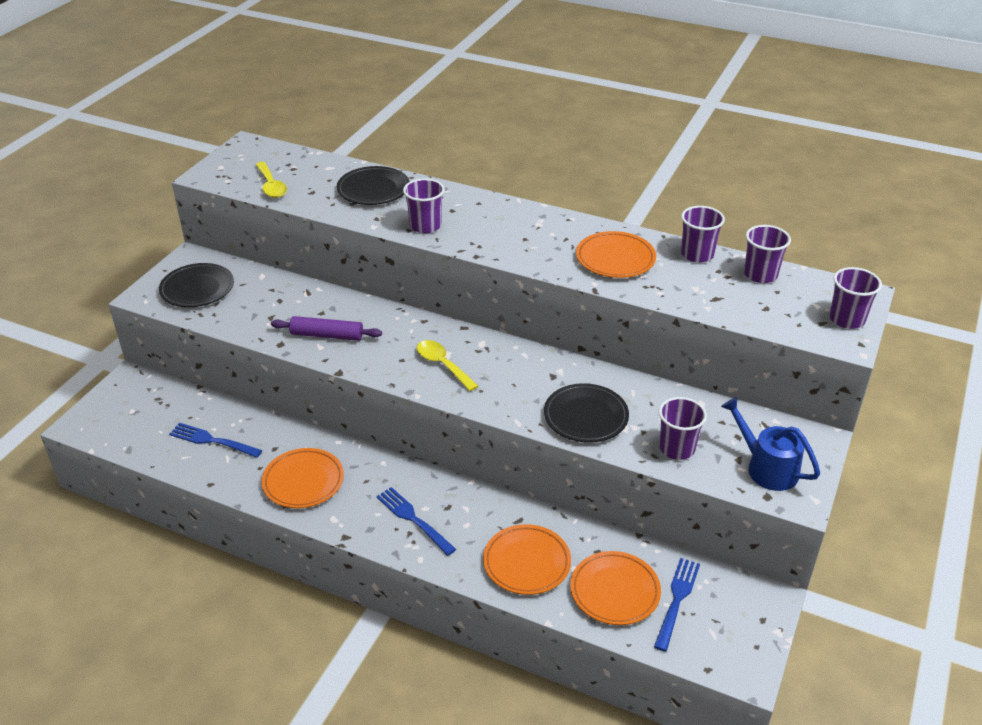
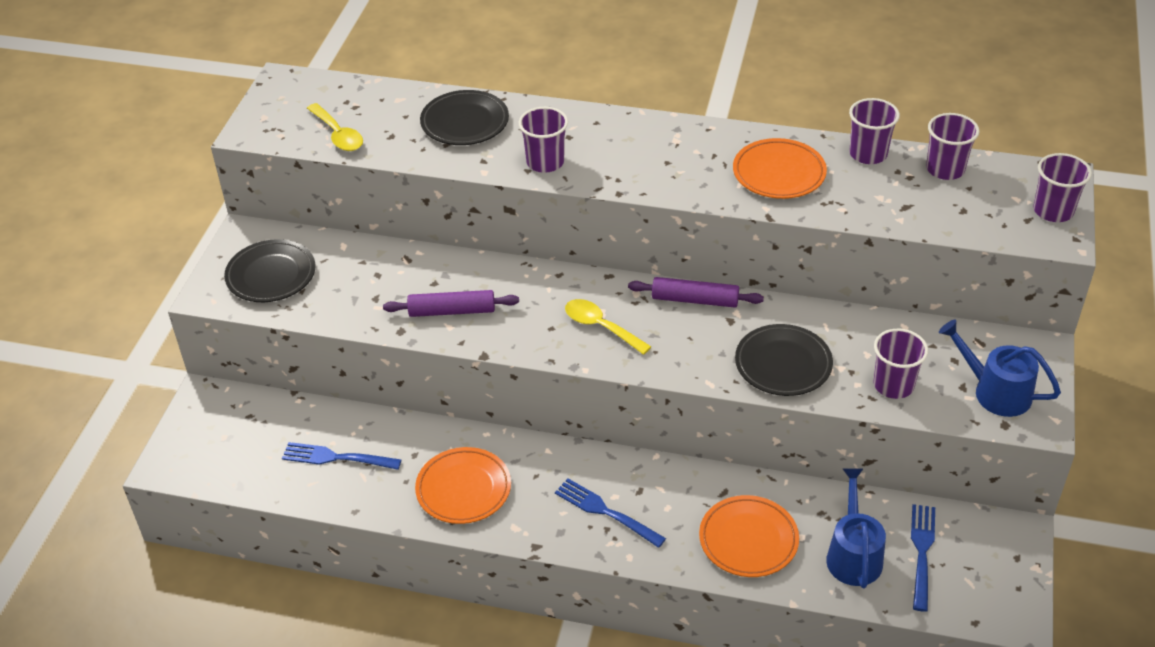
camera: 10 degrees left, 5 degrees up
(528, 356) = (695, 300): none -> purple rolling pin
(615, 591) = (853, 555): orange plate -> blue watering can

